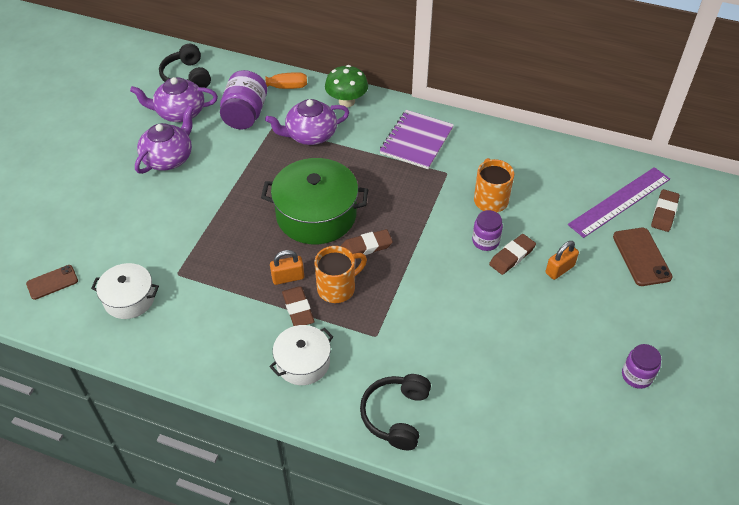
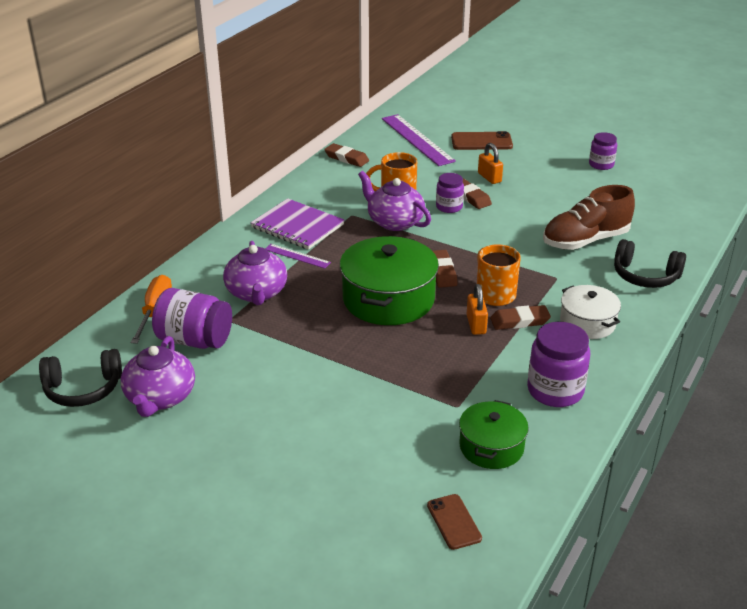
camera: 80 degrees left, 15 degrees down
(129, 299) = (491, 447): white pot -> green pot
(168, 158) = (250, 410): purple teapot -> purple teapot (394, 222)
(200, 339) = (555, 391): none -> purple jar
(346, 101) = (210, 263): green mushroom -> none
(369, 149) = (297, 256): none -> purple ruler
(453, 360) = (585, 241): none -> brown shoe
(664, 213) = (435, 124): brown eraser -> brown eraser (346, 158)

